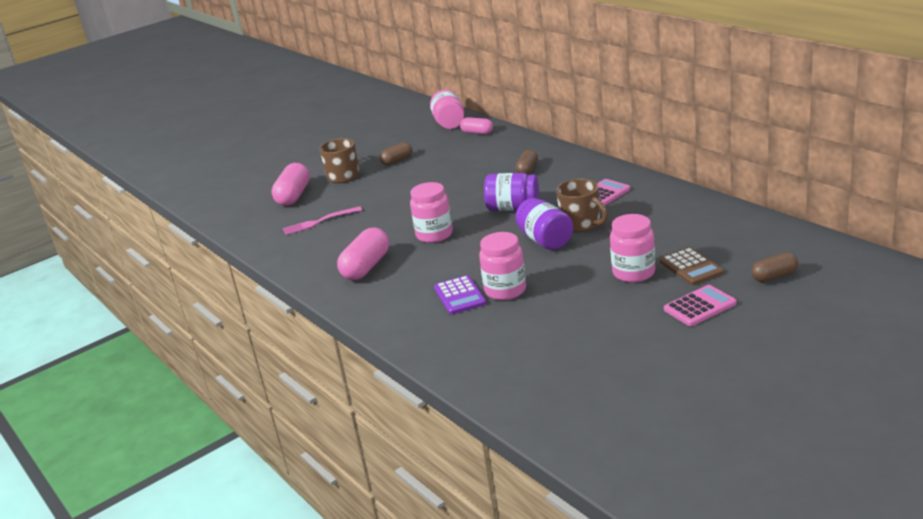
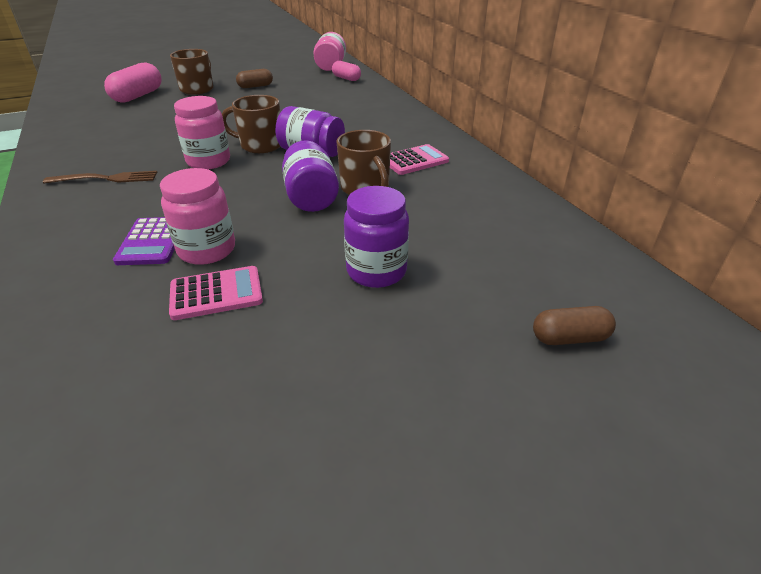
camera: 10 degrees right, 10 degrees up
(319, 222) = (127, 123): pink fork -> none
(366, 267) = (107, 178): pink capsule -> brown fork
(463, 212) = (260, 145): none -> brown mug
(527, 170) = (360, 119): brown capsule -> none
(633, 273) = (376, 271): pink jar -> purple jar
(691, 267) = (456, 285): brown calculator -> none
(700, 306) = (429, 360): pink calculator -> pink calculator (216, 294)

